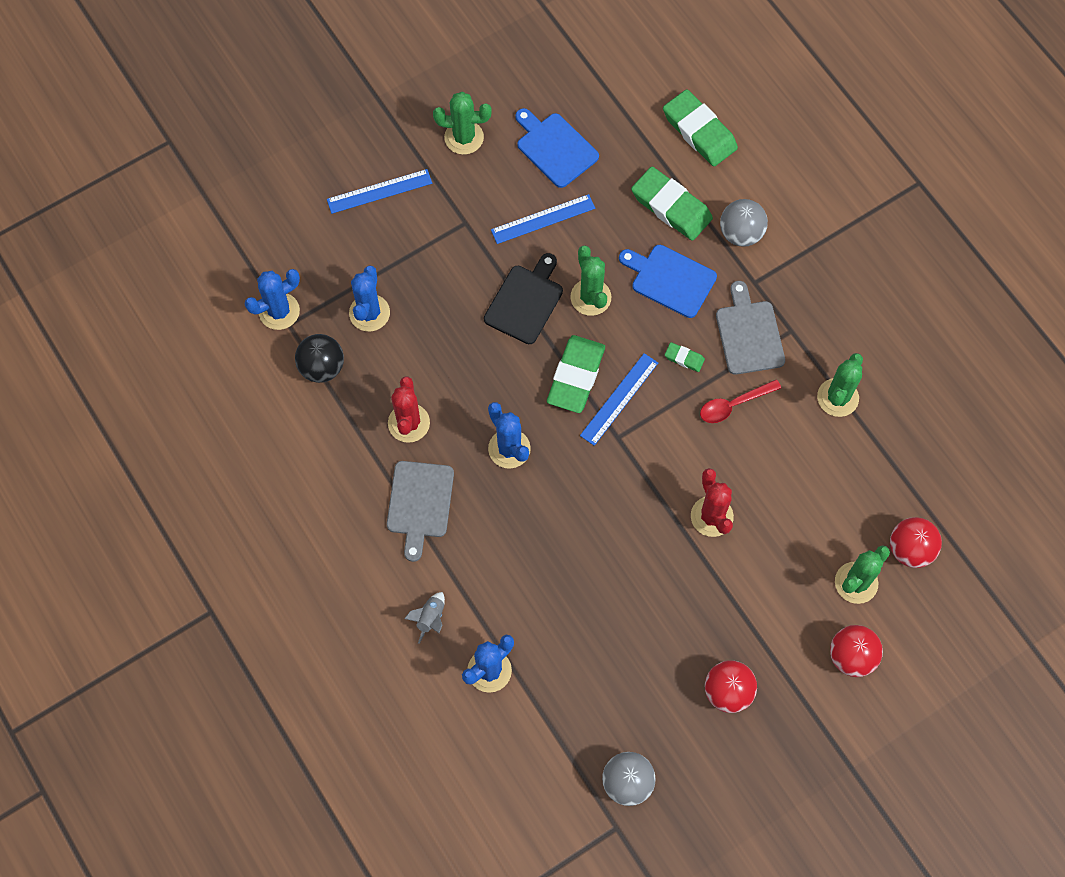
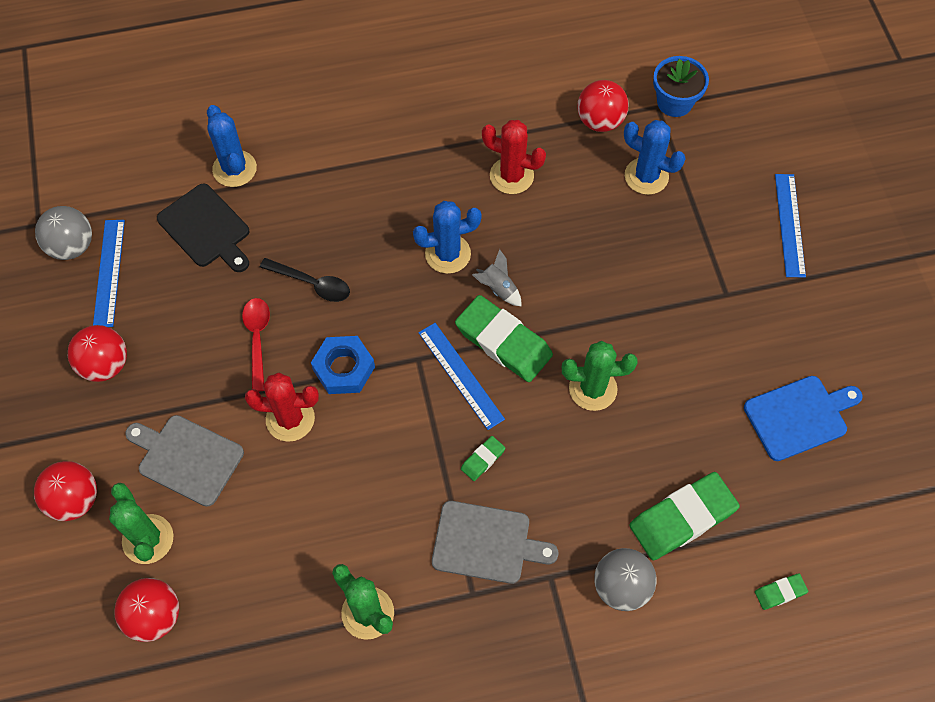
camera: 110 degrees right, 5 degrees down
(279, 311) = (674, 102): blue cactus -> blue flower pot
(322, 367) = (600, 121): black ball -> red ball
(420, 503) = (423, 161): grey cutting board -> grey cutting board (187, 458)
(430, 618) = (307, 137): grey rocket -> grey rocket (498, 288)
(464, 137) = (838, 326): green cactus -> none
(525, 301) = (610, 322): black cutting board -> black cutting board (206, 228)
(543, 219) = (708, 373): blue ruler -> blue ruler (109, 272)
(582, 550) = (312, 283): none -> black spoon
(650, 492) = (343, 368): none -> blue nut
(670, 279) = (586, 481): blue cutting board -> none
(699, 131) = (780, 592): green eraser -> green eraser, size x0.46
(733, 405) = (406, 491): red spoon -> red spoon (257, 339)

